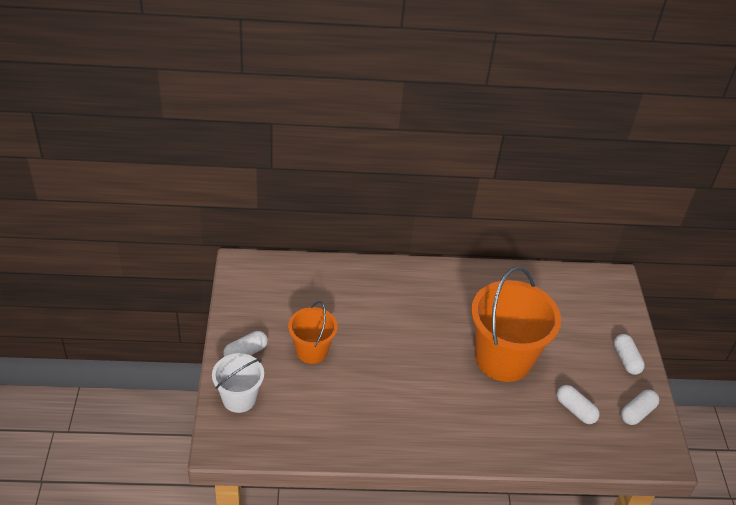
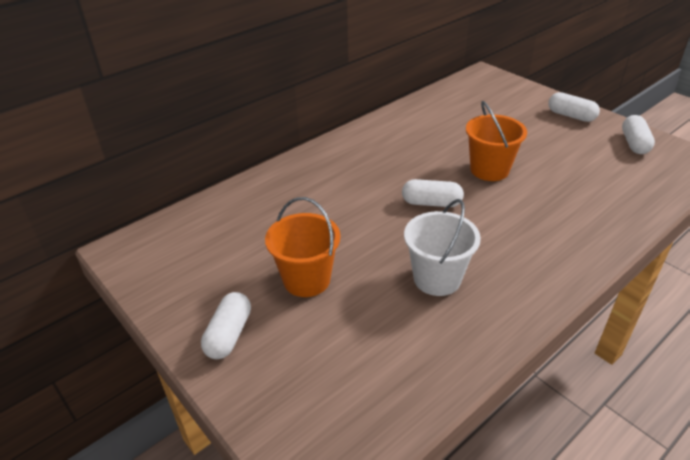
camera: 35 degrees left, 5 degrees down
(239, 398) = (279, 394): white bucket -> white bucket (437, 278)
(503, 358) = (489, 170): orange bucket -> orange bucket, size x0.56
(575, 410) = (595, 170): white capsule -> white capsule (431, 203)

